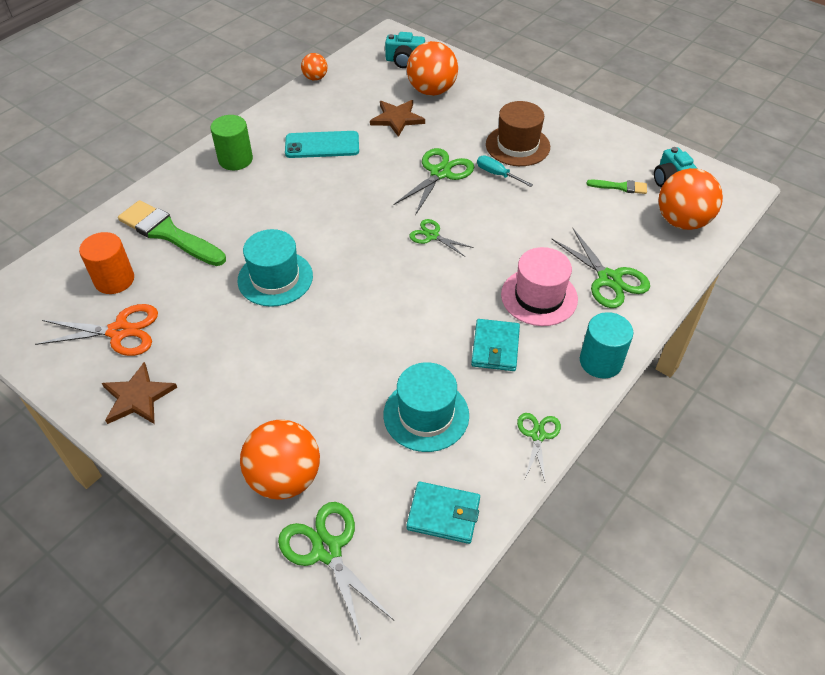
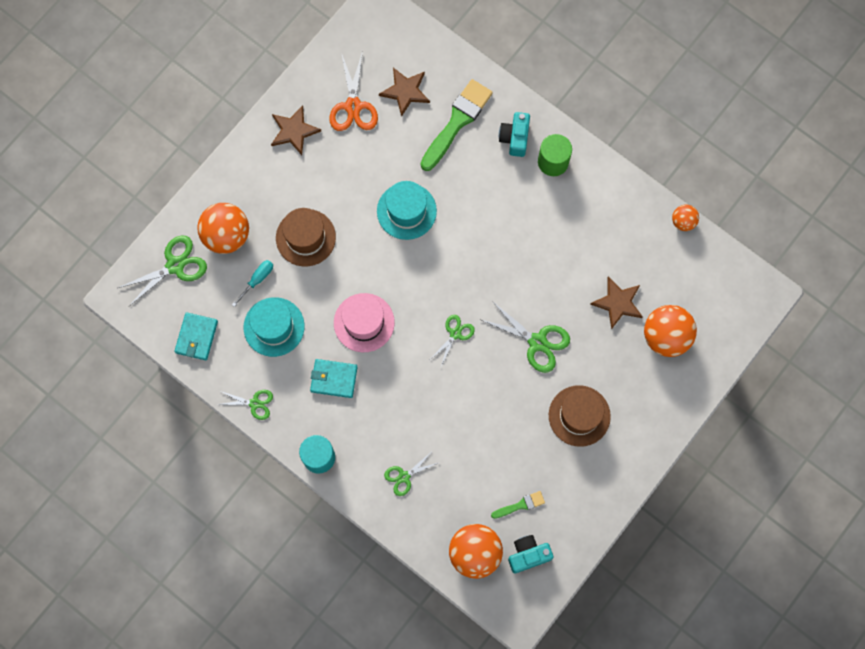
camera: 90 degrees right, 25 degrees up
(114, 280) = (405, 91): orange cylinder -> brown star
(299, 381) = (305, 237): none -> brown hat
(322, 145) = (575, 235): turquoise phone -> none
(404, 61) = (718, 309): turquoise camera -> turquoise camera (515, 138)
(497, 174) = (536, 394): turquoise screwdriver -> turquoise screwdriver (257, 280)
(539, 297) = (385, 417): pink hat -> pink hat (364, 322)
(609, 279) = (404, 476): green scissors -> green scissors, size x0.61
(620, 187) = (520, 505): green brush -> green brush turned 120 degrees counterclockwise

